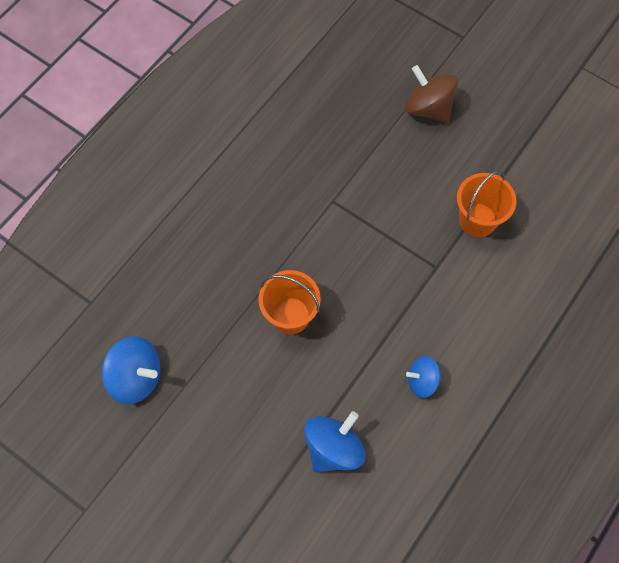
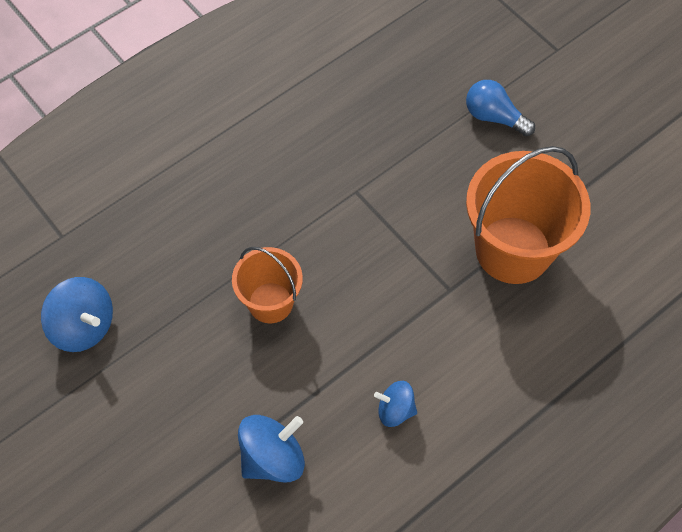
camera: 15 degrees right, 5 degrees down
(428, 108) = (494, 117): brown spinning top -> blue light bulb
(477, 220) = (513, 250): orange bucket -> orange bucket, size x1.73

